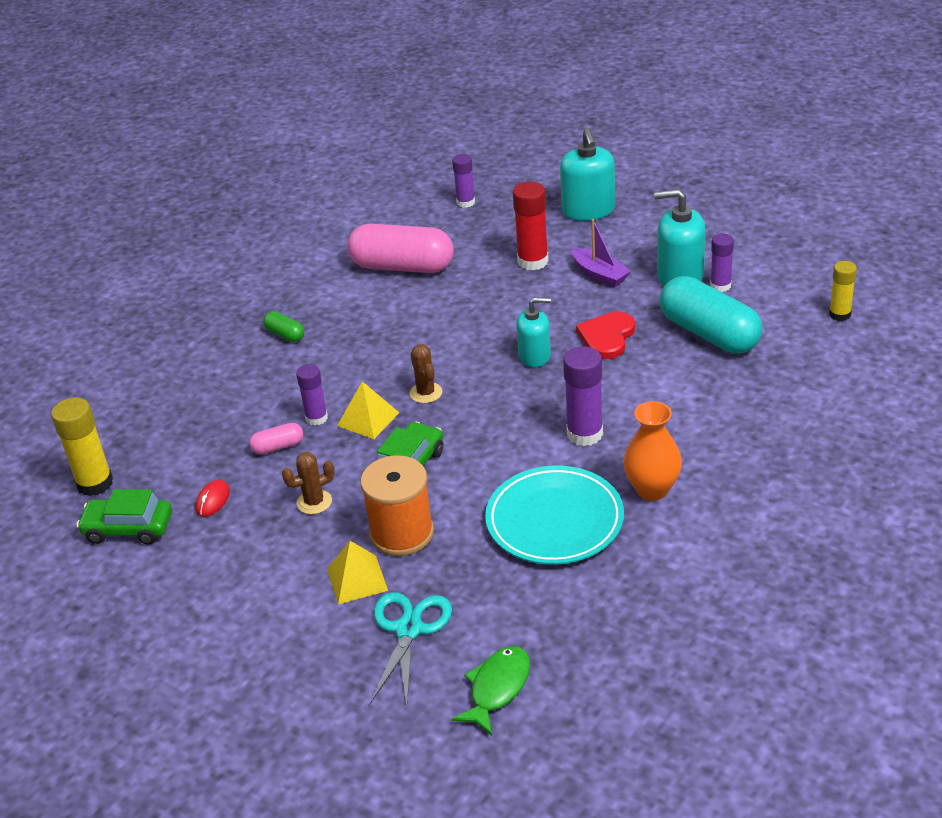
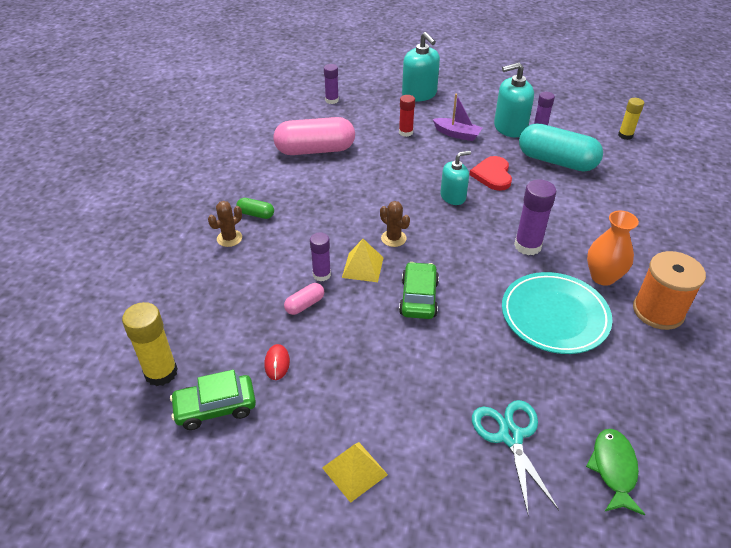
camera: 25 degrees left, 5 degrees up
(314, 502) = (363, 344): brown cactus -> brown cactus (229, 238)
(357, 579) = (440, 403): yellow pyramid -> yellow pyramid (354, 471)
(401, 533) = (449, 354): orange spool -> orange spool (658, 311)
(533, 261) = (405, 132): red glue stick -> red glue stick, size x0.64

